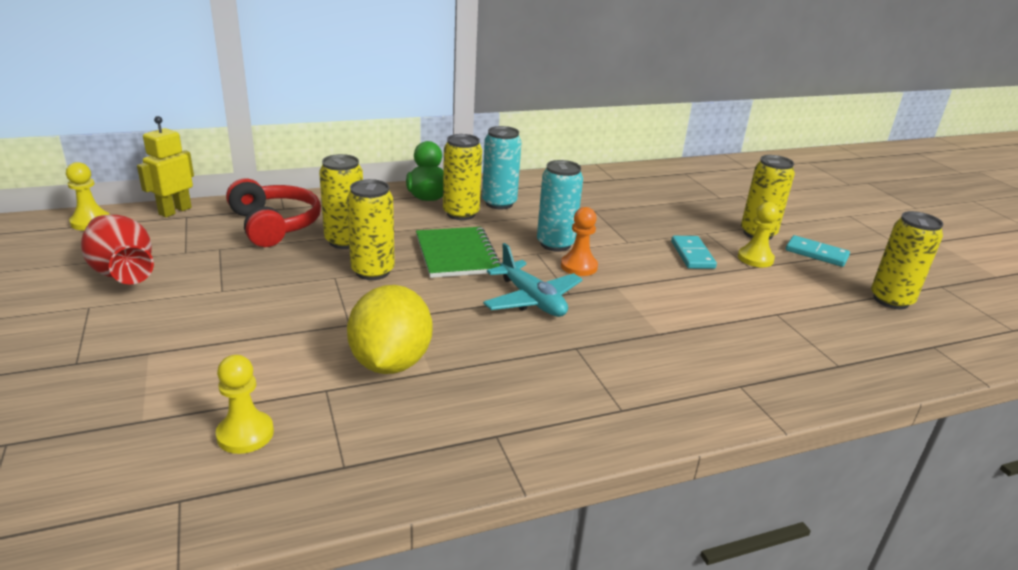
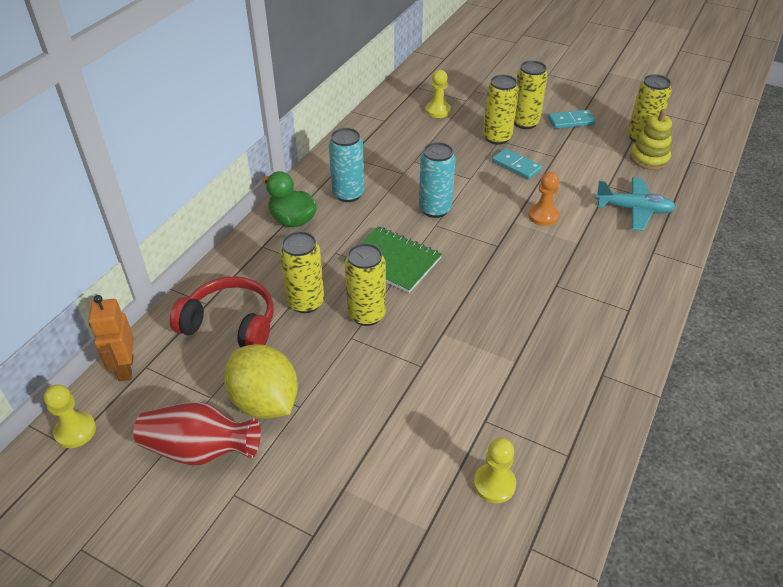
camera: 40 degrees left, 15 degrees up
(175, 211) = (125, 368): yellow robot -> orange robot
(390, 363) = (487, 373): yellow lemon -> yellow lemon (265, 401)
(461, 214) = (339, 221): yellow can -> yellow can (497, 138)
(532, 300) = (488, 267): turquoise plane -> turquoise plane (633, 210)
(579, 266) = (473, 220): orange pawn -> orange pawn (543, 216)
(755, 258) = (549, 146): yellow pawn -> yellow pawn (438, 111)
(872, 319) = (649, 158): none -> yellow stacking toy

